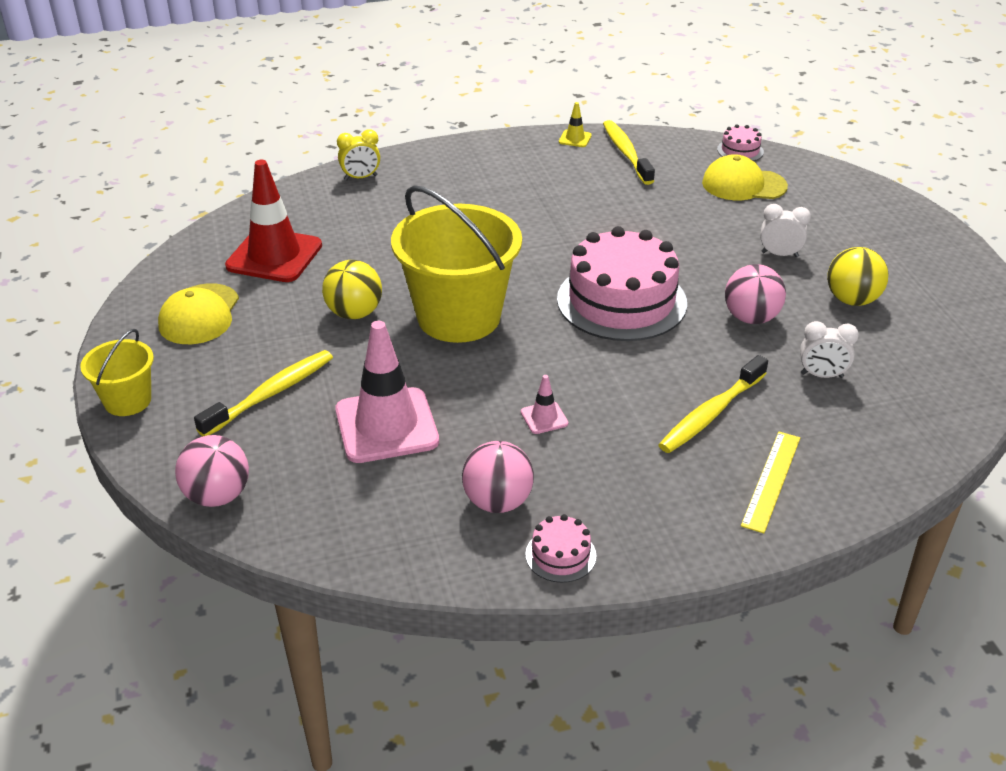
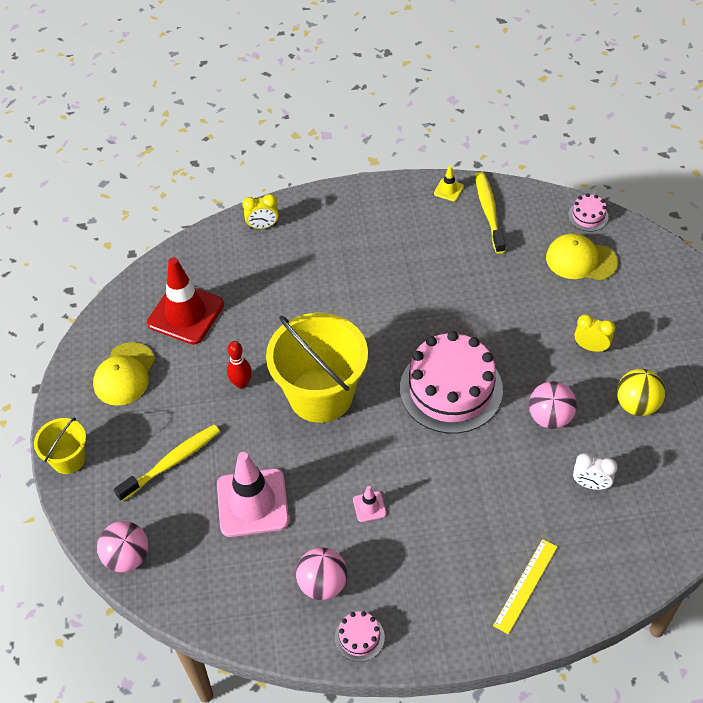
camera: 10 degrees right, 15 degrees up
(354, 313) = (241, 383): yellow ball -> red bowling pin
(711, 414) = (495, 515): yellow toothbrush -> none
(779, 254) = (591, 347): white clock -> yellow clock

